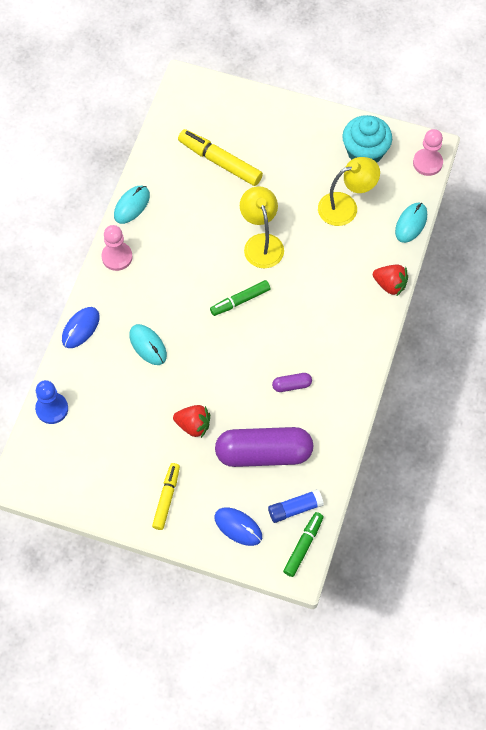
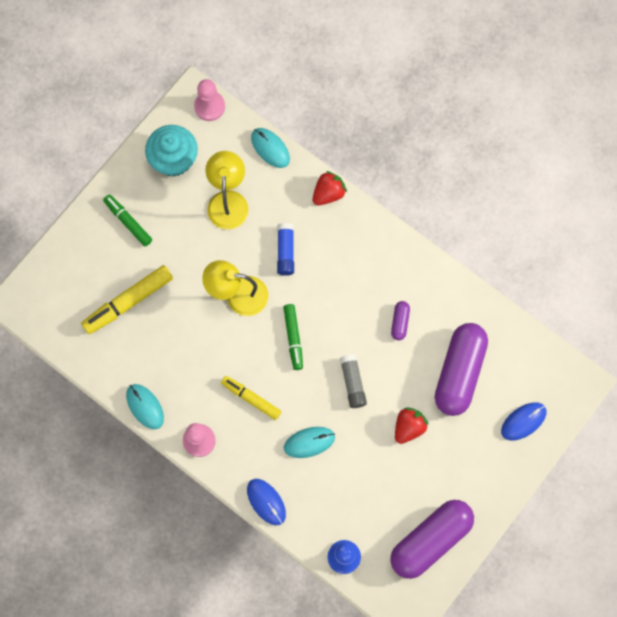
camera: 70 degrees left, 10 degrees up
(92, 479) = (430, 540): none -> purple capsule
(166, 498) = (473, 477): yellow marker -> yellow marker (251, 398)
(217, 364) = (353, 383): none -> grey glue stick
(295, 509) = (523, 364): blue glue stick -> blue glue stick (285, 252)
(303, 546) = (560, 370): green marker -> green marker (128, 222)

